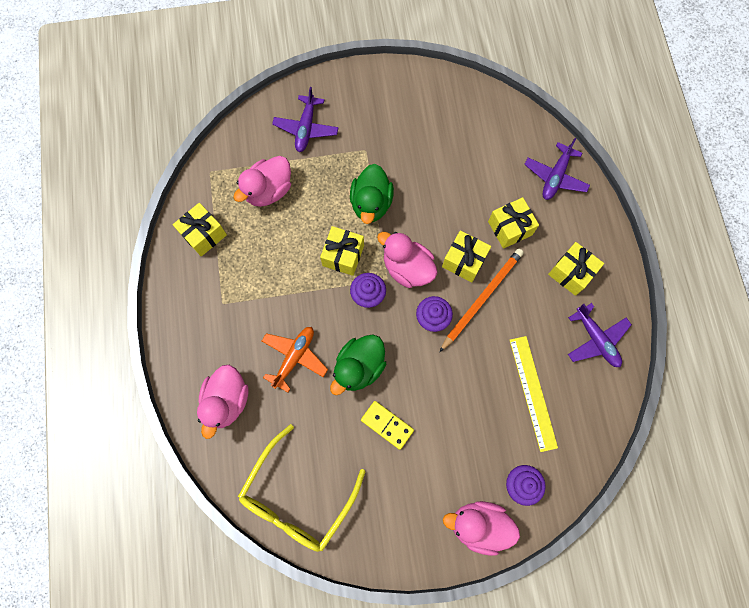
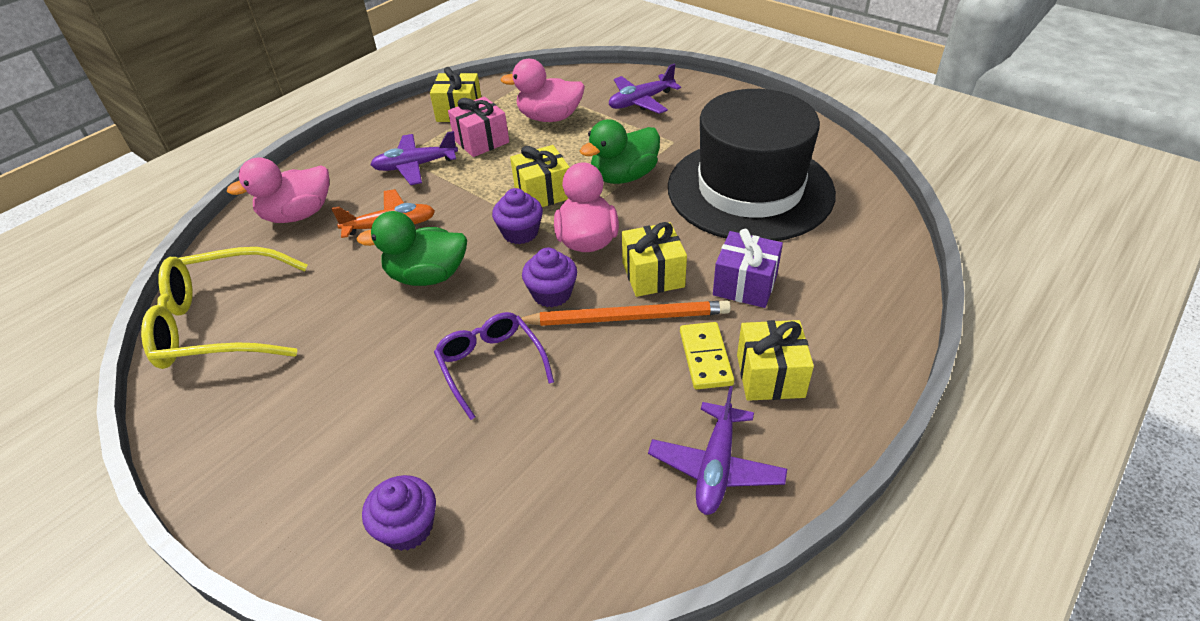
camera: 50 degrees right, 30 degrees down
(253, 247) = (481, 141): none -> pink gift
(387, 425) = (375, 339): yellow domino -> yellow domino (705, 358)
(445, 156) = (750, 190): none -> black hat
(456, 384) = (490, 365): none -> purple glasses
(478, 525) = (304, 518): pink duck -> none
(510, 228) = (745, 285): yellow gift -> purple gift
(533, 392) = (559, 448): yellow ruler -> none
(555, 176) = (865, 280): purple plane -> purple plane (415, 166)

